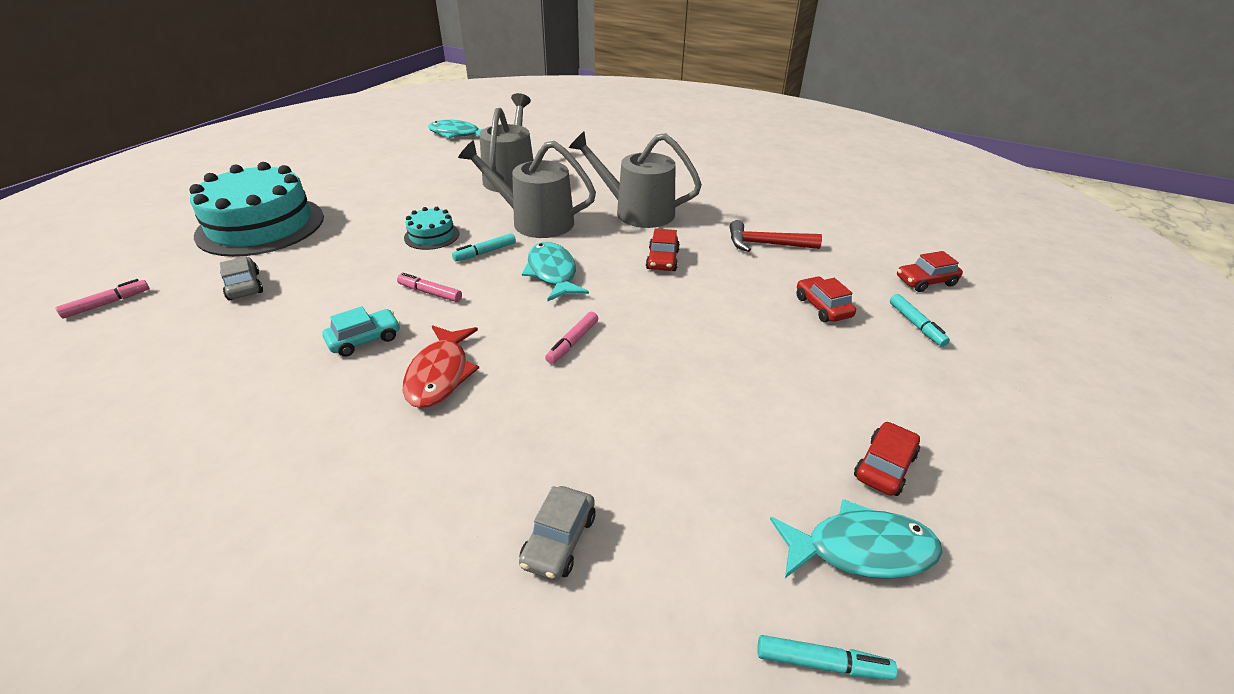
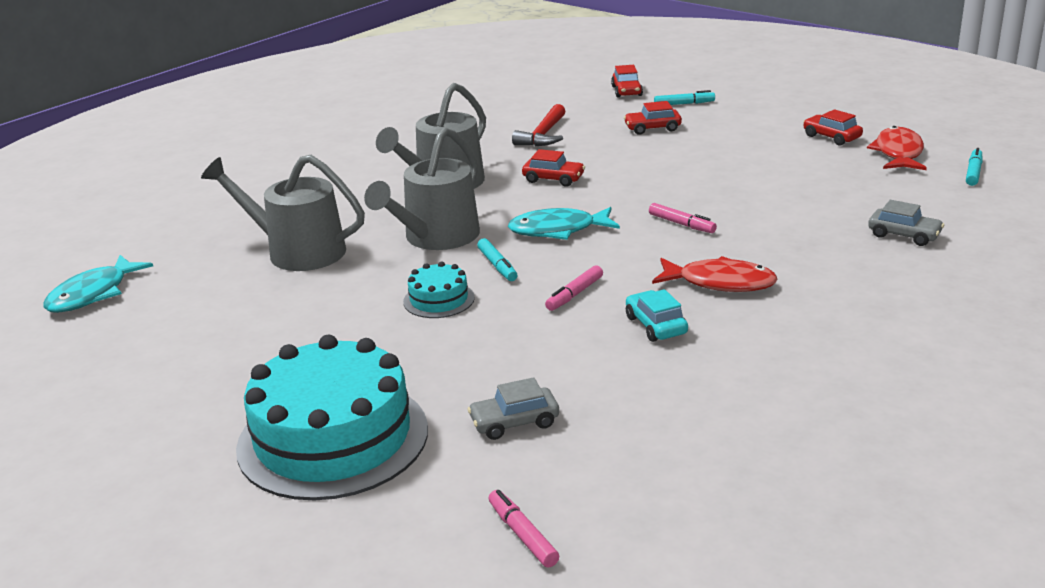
camera: 75 degrees left, 10 degrees down
(861, 549) = (898, 153): turquoise fish -> red fish

